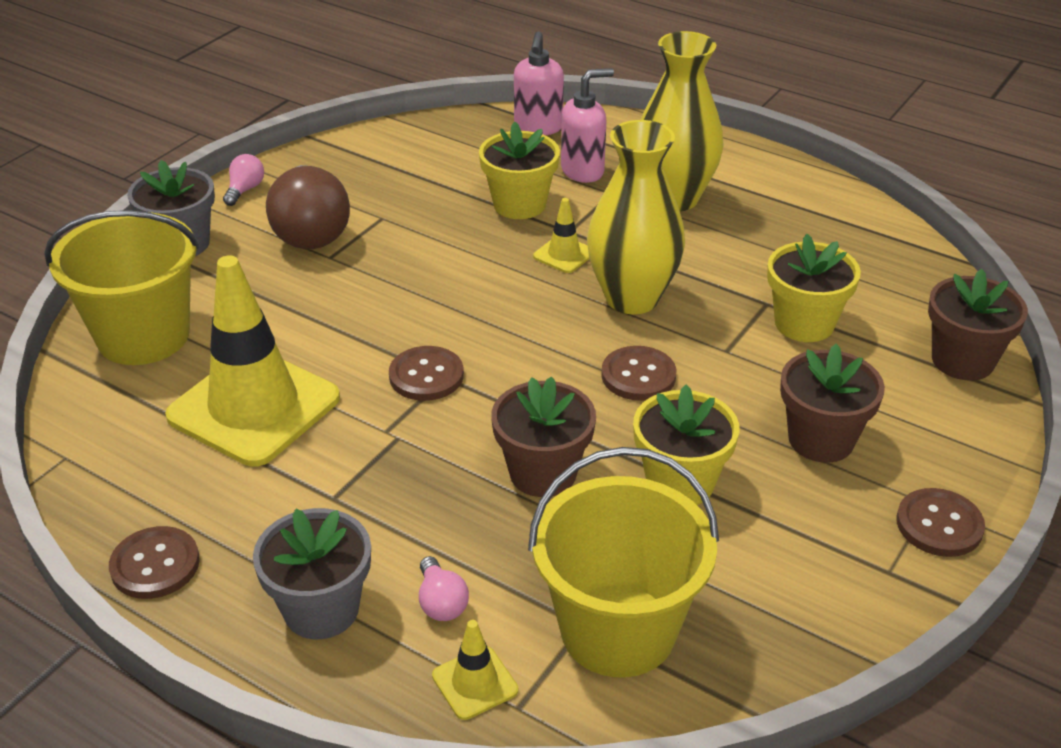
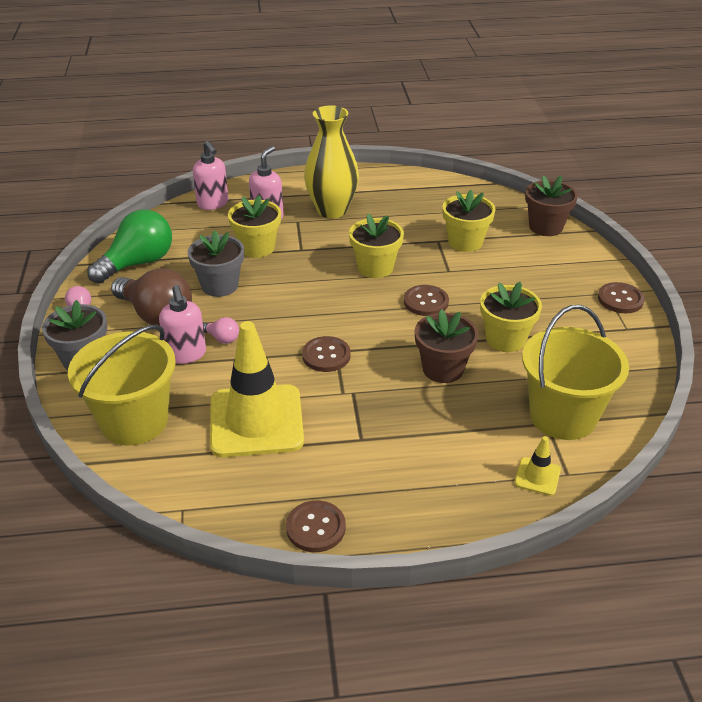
camera: 40 degrees left, 0 degrees up
(282, 291) = (186, 354): none -> pink soap dispenser
(321, 609) = (428, 492): grey flower pot -> grey flower pot (220, 285)
(367, 162) = (138, 263): none -> green light bulb
(441, 603) = (477, 453): pink light bulb -> pink light bulb (222, 338)
(564, 254) = (314, 262): yellow traffic cone -> none
(632, 298) = (375, 267): yellow vase -> yellow flower pot
(821, 439) = (535, 289): brown flower pot -> none

